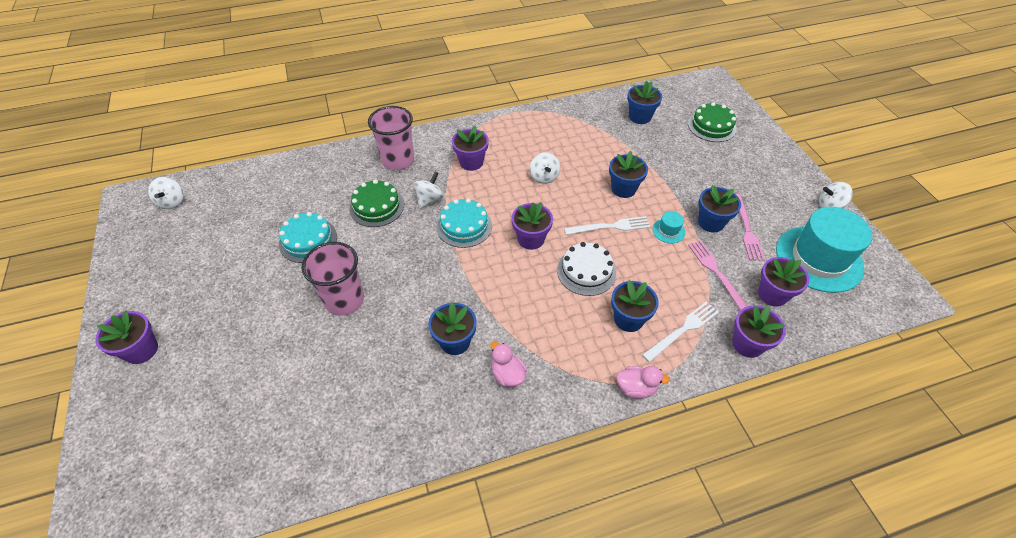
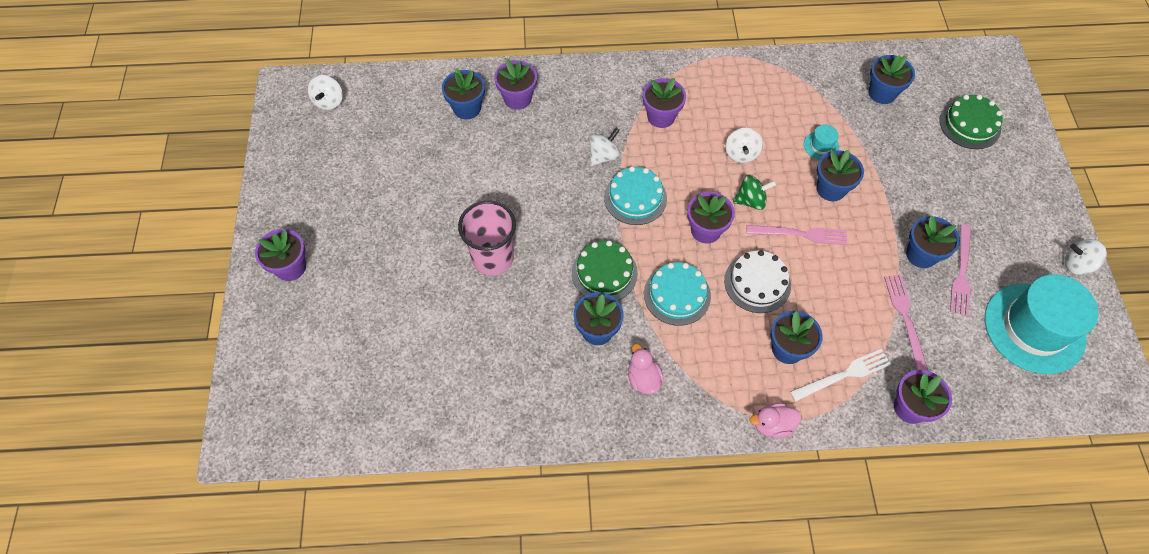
camera: 15 degrees right, 10 degrees up
(302, 185) = (467, 108): none -> blue flower pot
(308, 240) = (465, 179): turquoise cake -> turquoise cake (677, 295)
(377, 206) = (544, 153): green cake -> green cake (604, 273)
(398, 160) = (578, 97): pink cup -> none
(562, 209) = (751, 201): none -> green spinning top
(610, 227) = (800, 234): white fork -> pink fork
(636, 388) = (772, 425): pink duck -> pink duck turned 150 degrees clockwise
(668, 231) = (867, 254): turquoise hat -> turquoise hat (821, 146)
(772, 294) = (960, 358): purple flower pot -> purple flower pot (517, 98)

